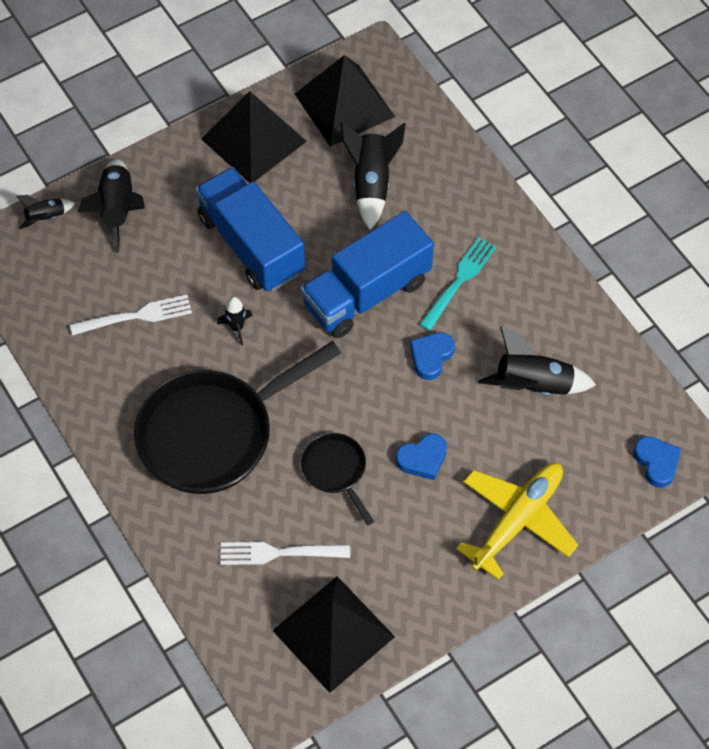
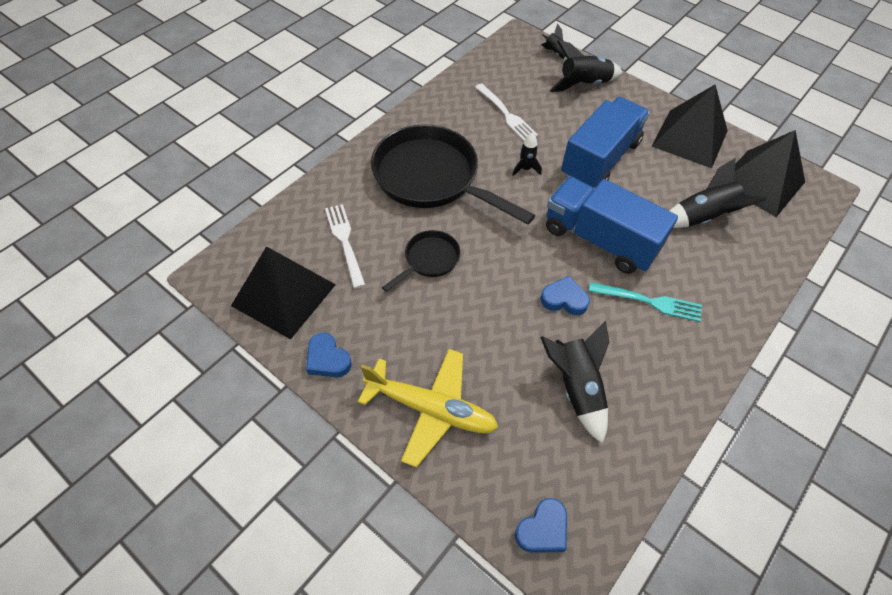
camera: 70 degrees right, 5 degrees down
(422, 459) = (464, 317): blue heart -> blue heart (327, 359)

